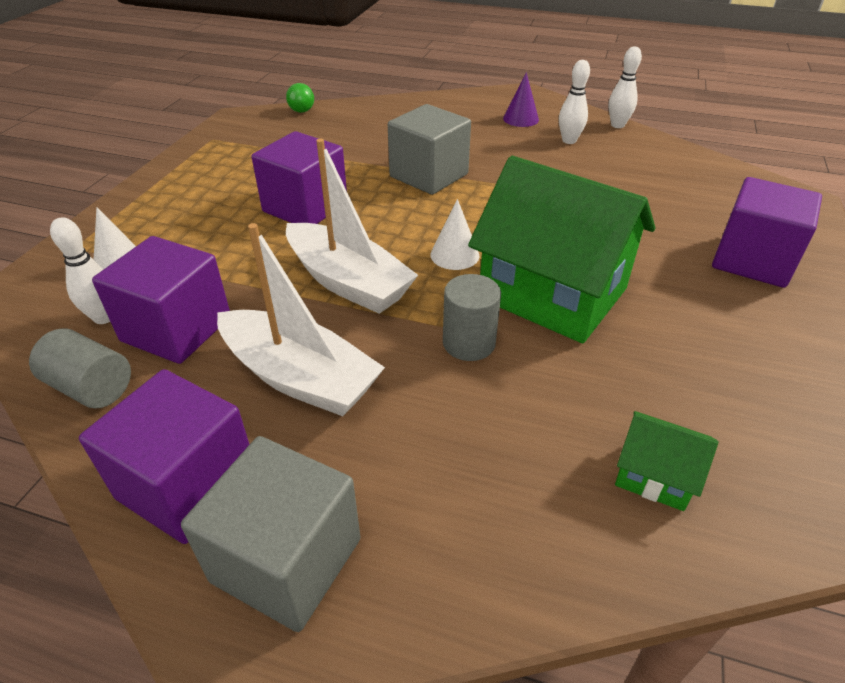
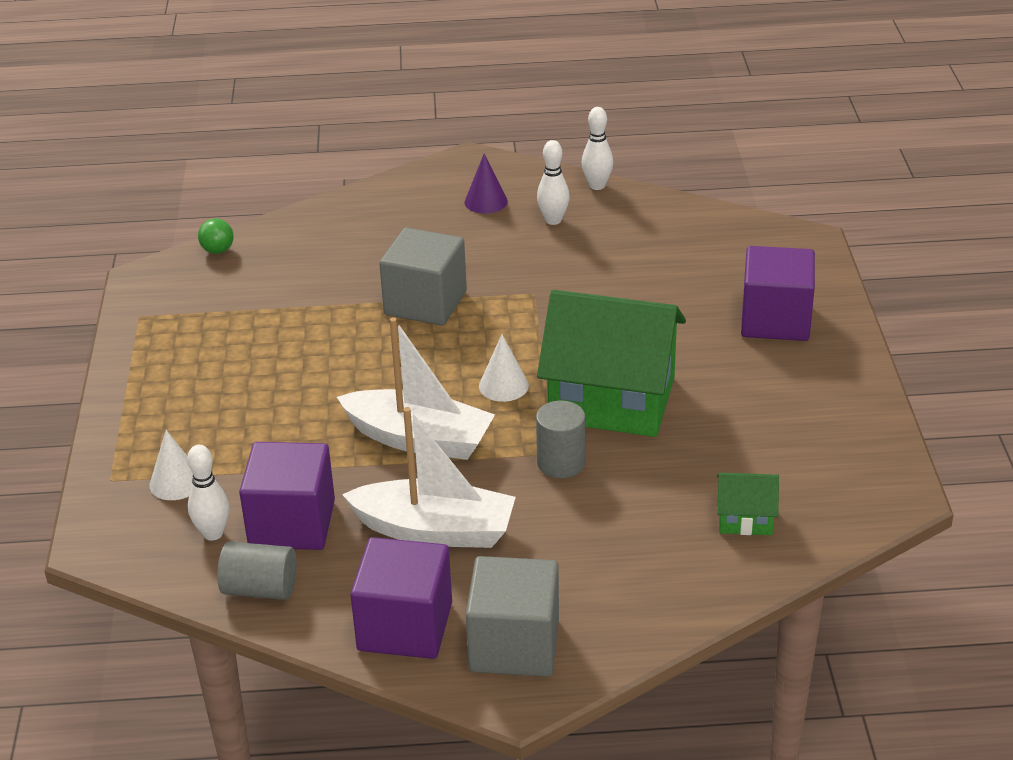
camera: 20 degrees left, 5 degrees down
(305, 207) = (319, 374): purple cube -> none

